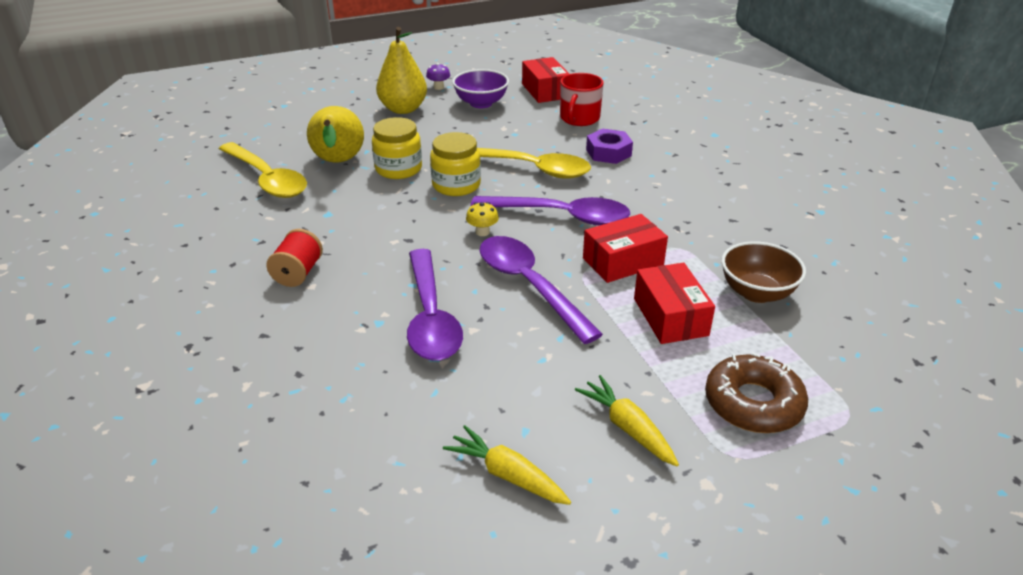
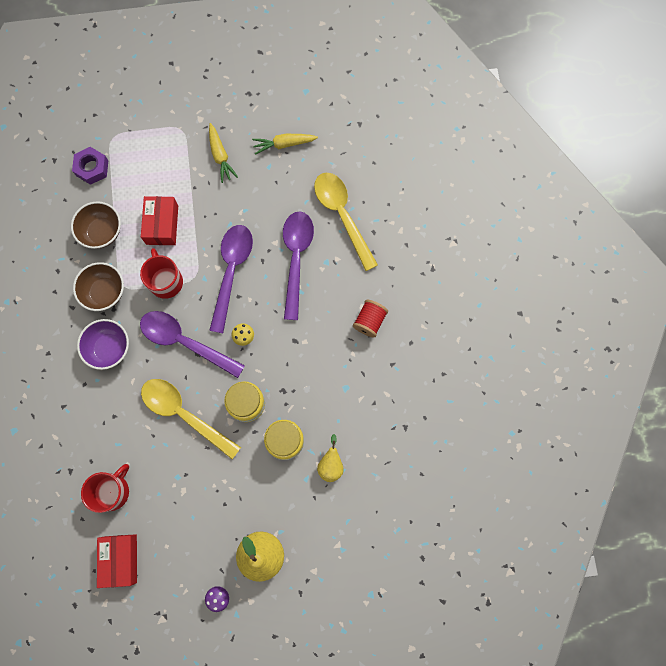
camera: 165 degrees left, 40 degrees up
(267, 179) = (388, 452): yellow spoon -> yellow spoon (342, 216)
(338, 162) = (331, 464): yellow pear -> yellow pear, size x0.57
(481, 103) = (188, 547): purple bowl -> purple bowl (109, 348)
(507, 475) = (284, 144): yellow carrot -> yellow carrot turned 120 degrees clockwise
(529, 286) = (231, 272): purple spoon -> purple spoon turned 150 degrees counterclockwise
(608, 152) = (114, 423): purple nut -> purple nut (92, 168)
(623, 261) = (166, 281): red box -> red mug
(701, 238) = (104, 292): none -> brown bowl
(753, 403) = (153, 155): brown donut -> none

